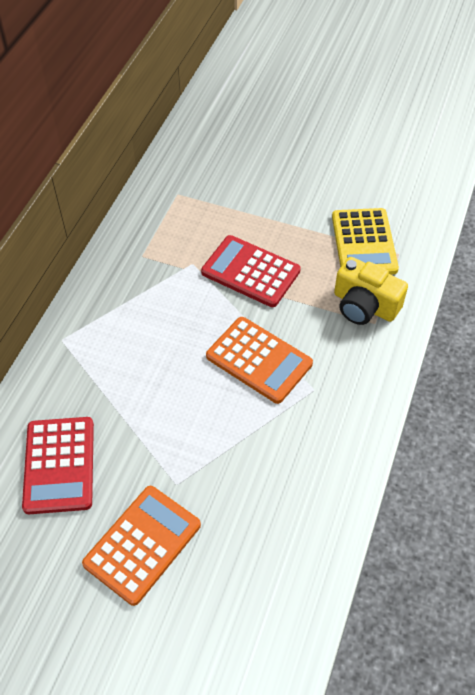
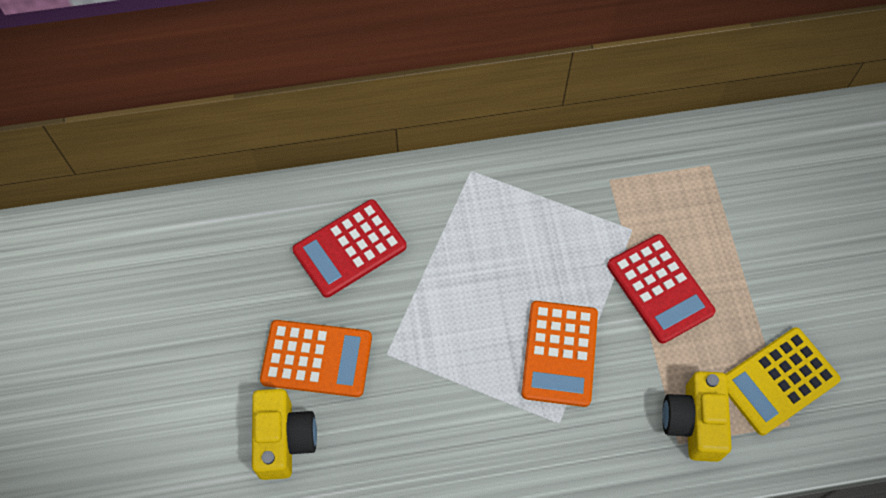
camera: 60 degrees right, 10 degrees up
(199, 611) = (284, 439): none -> yellow camera
(250, 272) = (660, 288): red calculator -> red calculator turned 150 degrees clockwise

